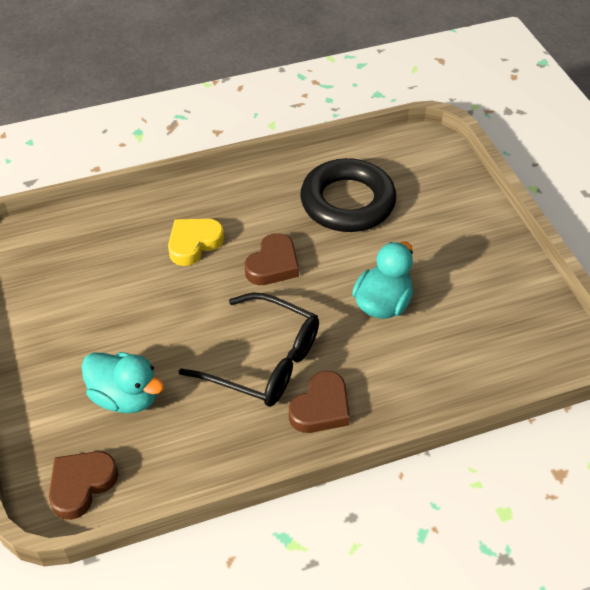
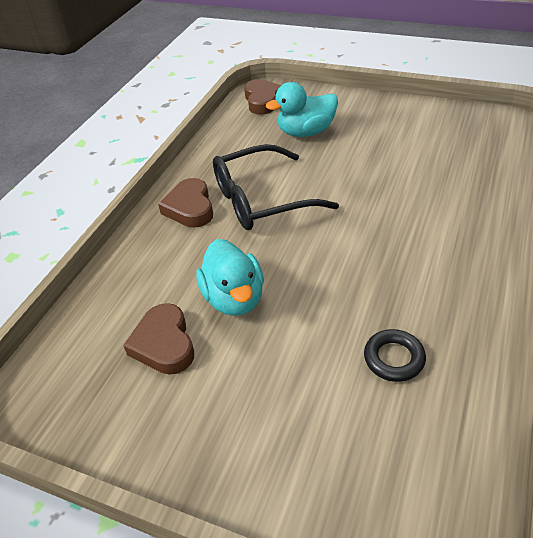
camera: 135 degrees right, 5 degrees down
(194, 243) = (430, 216): yellow heart -> none
(273, 265) = (355, 252): brown heart -> brown heart (164, 344)
(347, 202) = (394, 358): black ring -> black ring, size x0.45

